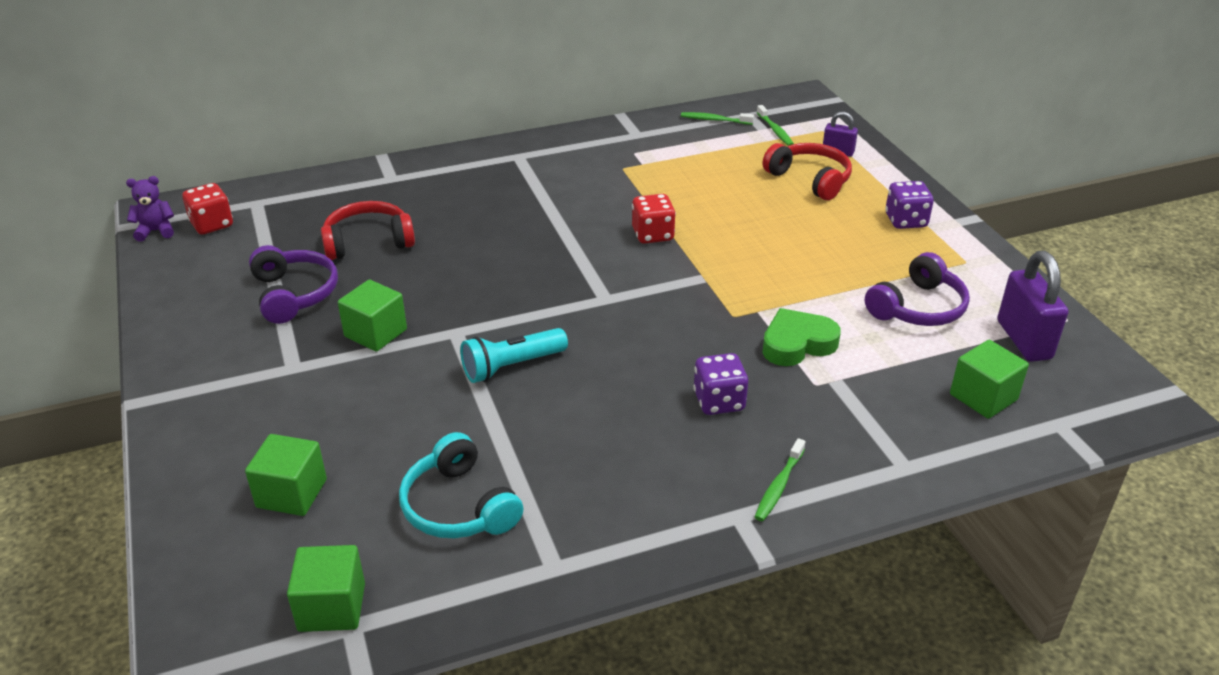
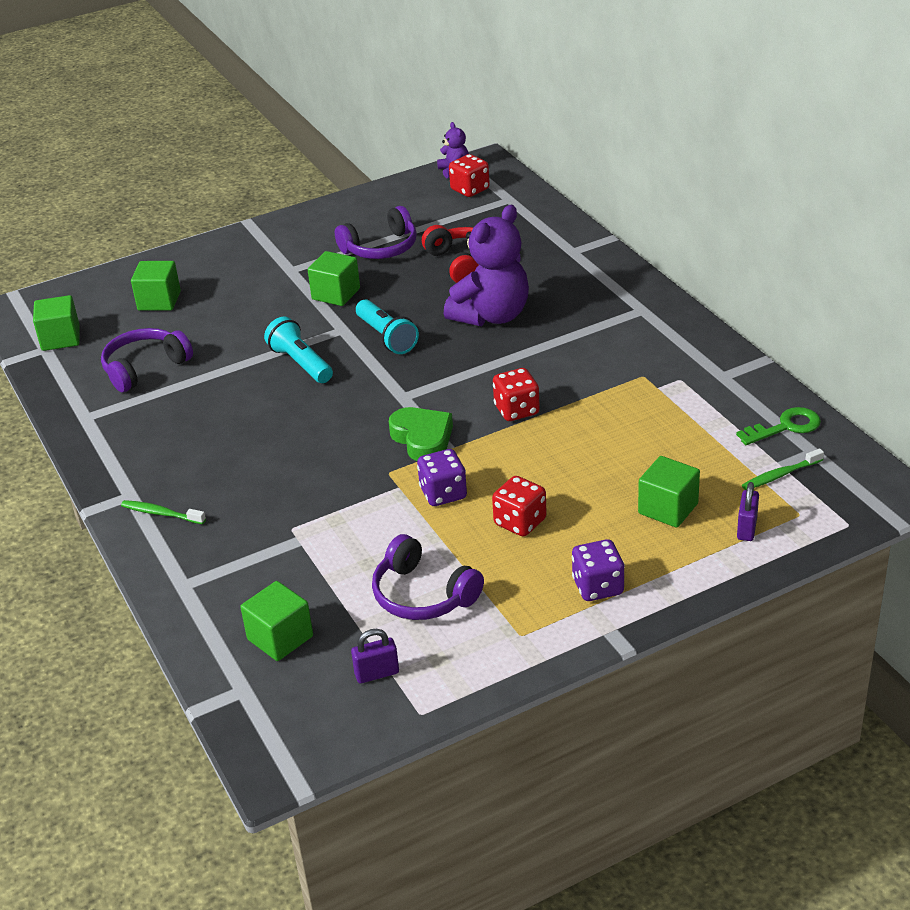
camera: 85 degrees right, 0 degrees up
(459, 506) = (145, 368): turquoise headphones -> purple headphones
(483, 234) = (491, 316): none -> purple teddy bear
(489, 302) = (386, 337): none -> turquoise flashlight
(715, 120) = (785, 427): green toothbrush -> green key
(719, 401) = (263, 474): purple dice -> purple dice (443, 493)
(797, 344) = (350, 514): green heart -> green heart (422, 439)
(810, 179) = (668, 508): red headphones -> green cube
(820, 248) = (520, 522): none -> red dice
(1023, 340) = (377, 673): purple padlock -> purple padlock, size x0.55

